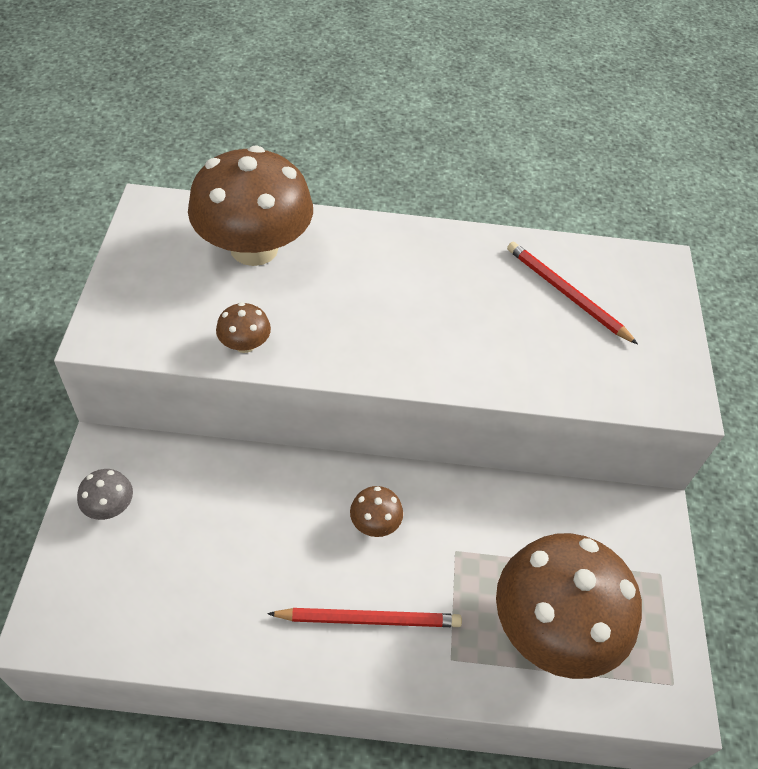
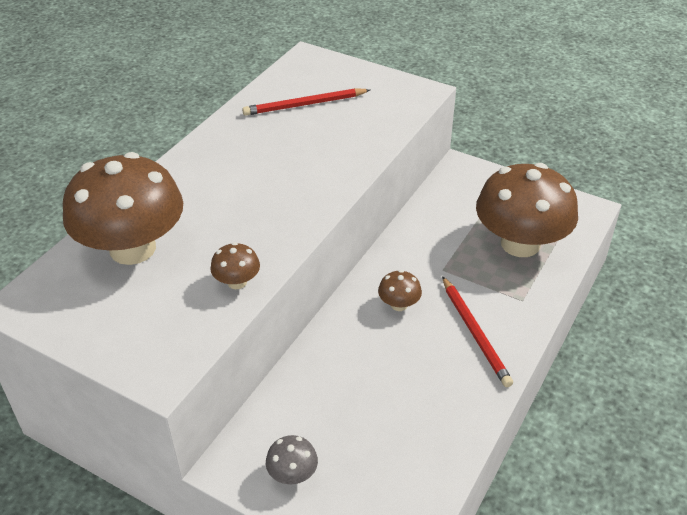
camera: 60 degrees left, 10 degrees down
(369, 619) = (475, 333): red pencil -> red pencil turned 135 degrees clockwise

